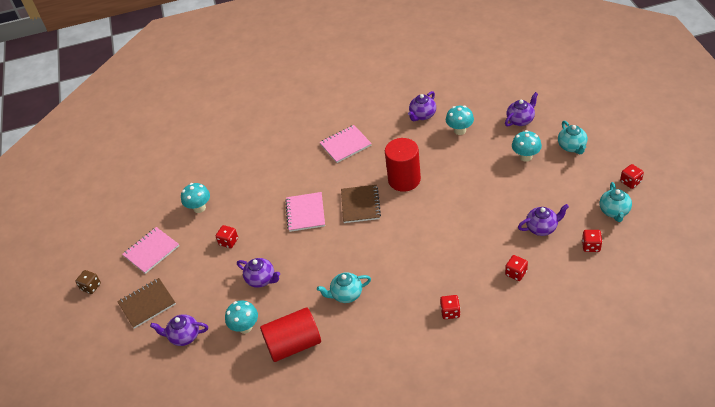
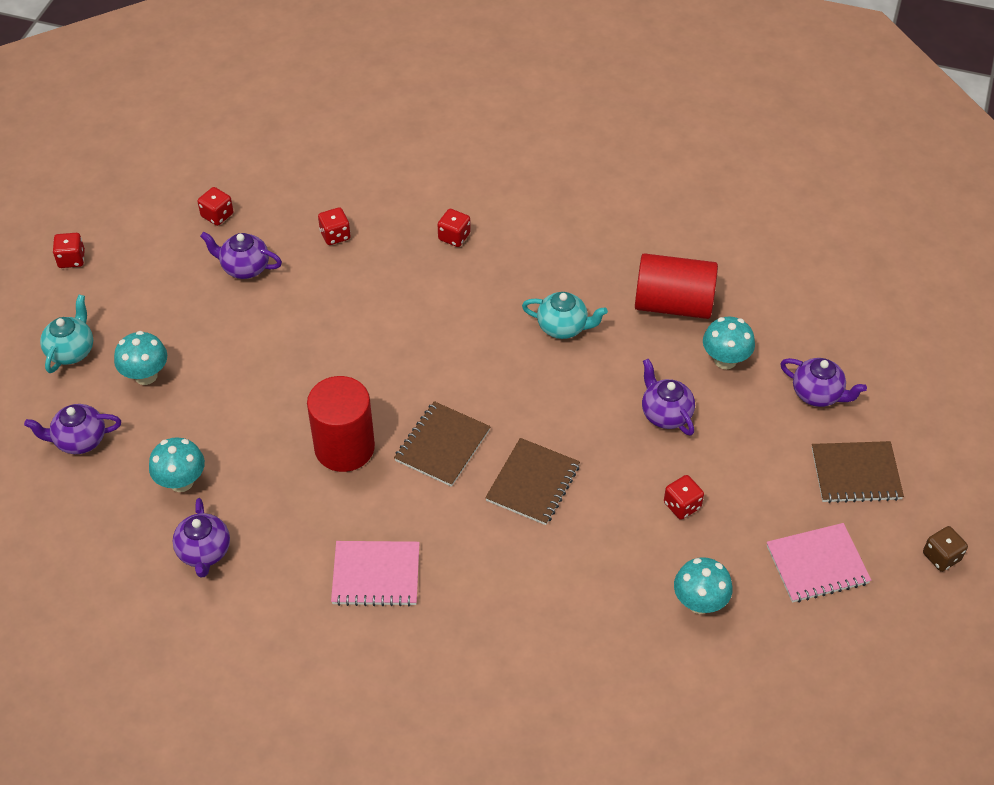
camera: 155 degrees left, 5 degrees up
(305, 213) = (533, 483): pink notebook -> brown notebook
(422, 115) = (204, 552): purple teapot -> purple teapot turned 105 degrees clockwise
(614, 211) = (139, 236): turquoise teapot -> none

